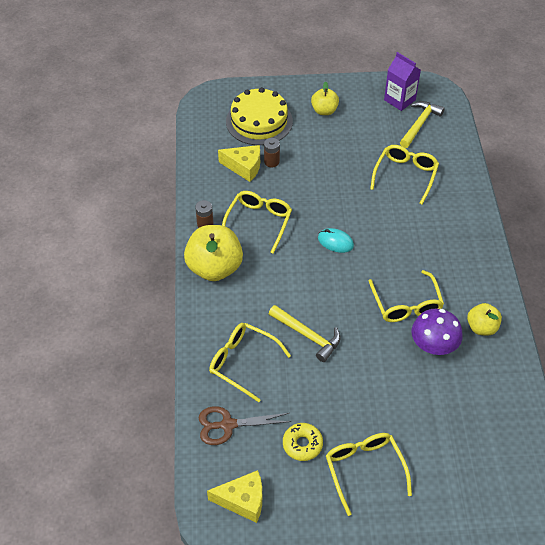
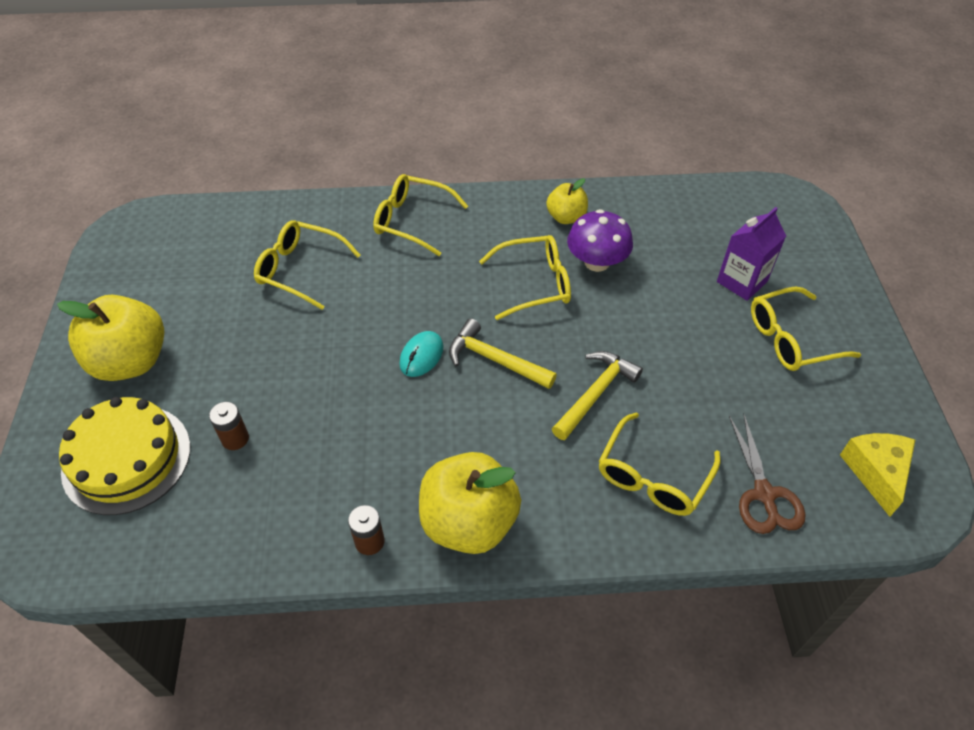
camera: 90 degrees left, 0 degrees up
(244, 167) = (239, 481): yellow cheese -> none
(259, 222) = (372, 457): yellow glasses -> yellow glasses (412, 221)
(302, 444) = (772, 403): yellow donut -> none
(324, 111) = (131, 361): yellow apple -> yellow apple, size x1.81
(399, 100) = (138, 266): purple carton -> purple carton (741, 281)
(419, 124) = (198, 247): yellow hammer -> yellow hammer (495, 360)

